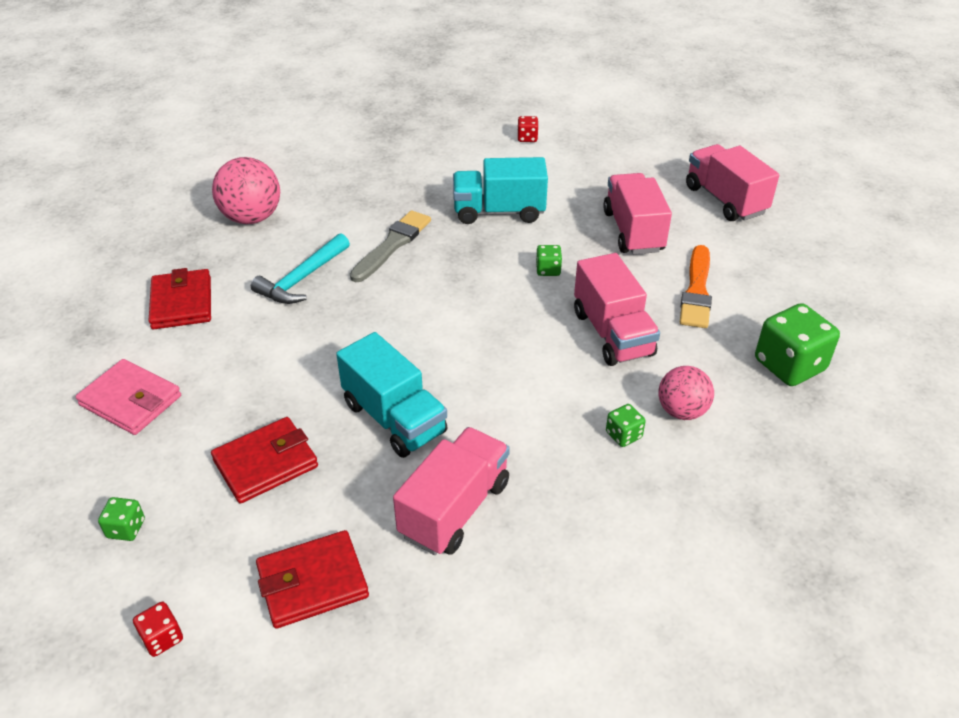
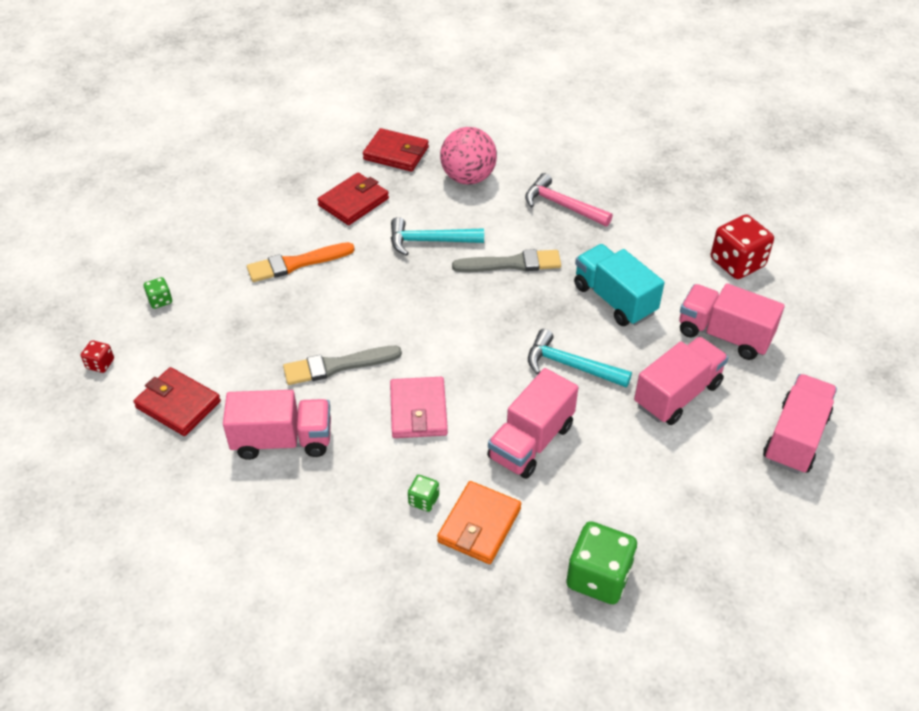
camera: 55 degrees right, 5 degrees up
(131, 401) = (253, 237): pink wallet -> pink wallet (418, 411)
(266, 463) = (251, 328): red wallet -> red wallet (396, 153)
(358, 185) = (562, 205): none -> pink hammer
(394, 418) = (337, 366): turquoise truck -> grey brush
(527, 138) = (737, 263): red dice -> red dice, size x2.08
(548, 270) = (570, 365): green dice -> turquoise hammer
(594, 180) = (724, 335): none -> pink truck
(681, 411) = (479, 525): pink ball -> orange wallet
(696, 291) = (637, 473): orange brush -> orange brush (296, 263)

